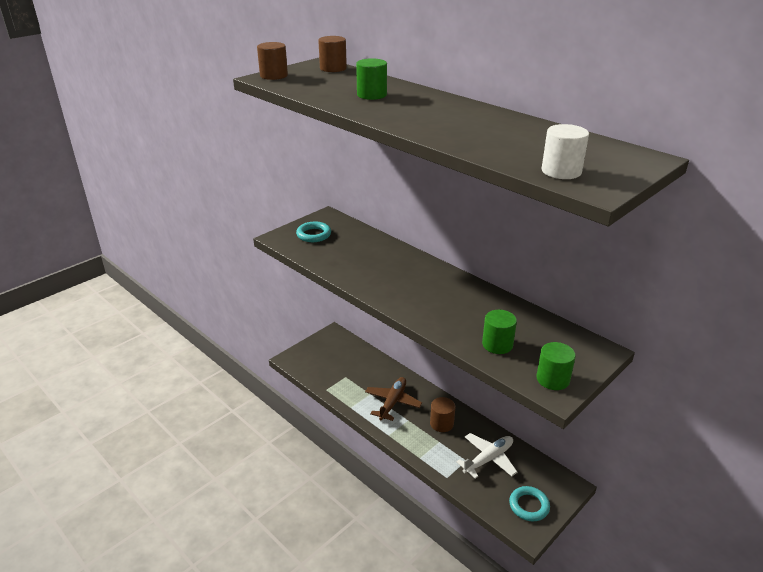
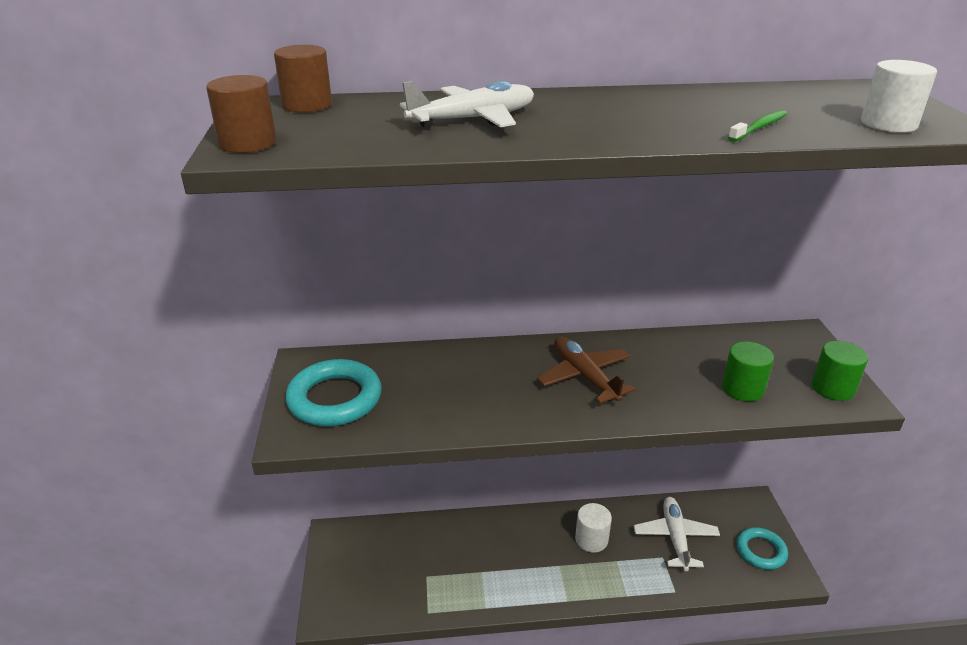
camera: 50 degrees left, 0 degrees up
(313, 235) = (335, 399): turquoise ring -> turquoise ring, size x1.53
(372, 95) = (473, 119): green cylinder -> white plane
(392, 402) = (517, 560): brown plane -> brown plane (584, 376)
(441, 423) = (591, 539): brown cylinder -> white cylinder
(482, 145) = (759, 127): none -> green toothbrush

